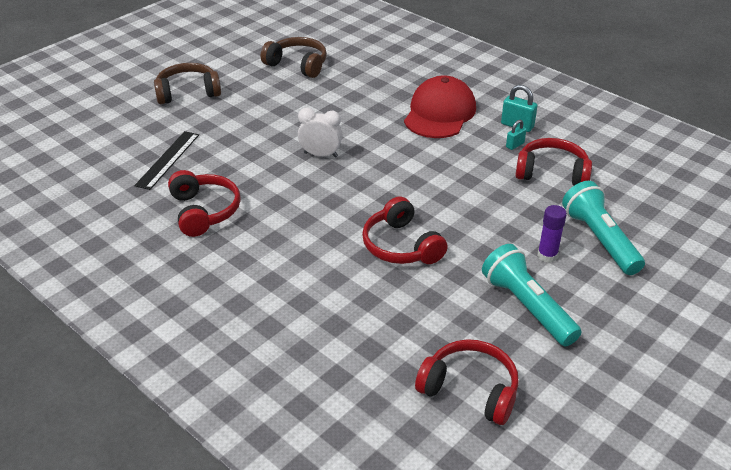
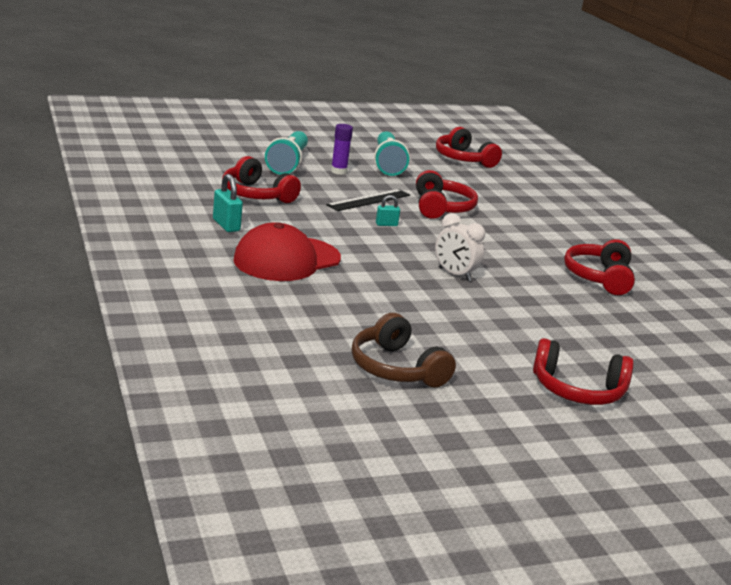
camera: 155 degrees left, 15 degrees down
(168, 159) = (625, 327): black ruler -> black ruler (369, 200)
(188, 92) = (577, 390): brown headphones -> red headphones
(515, 145) = (255, 216): turquoise padlock -> turquoise padlock (386, 224)

